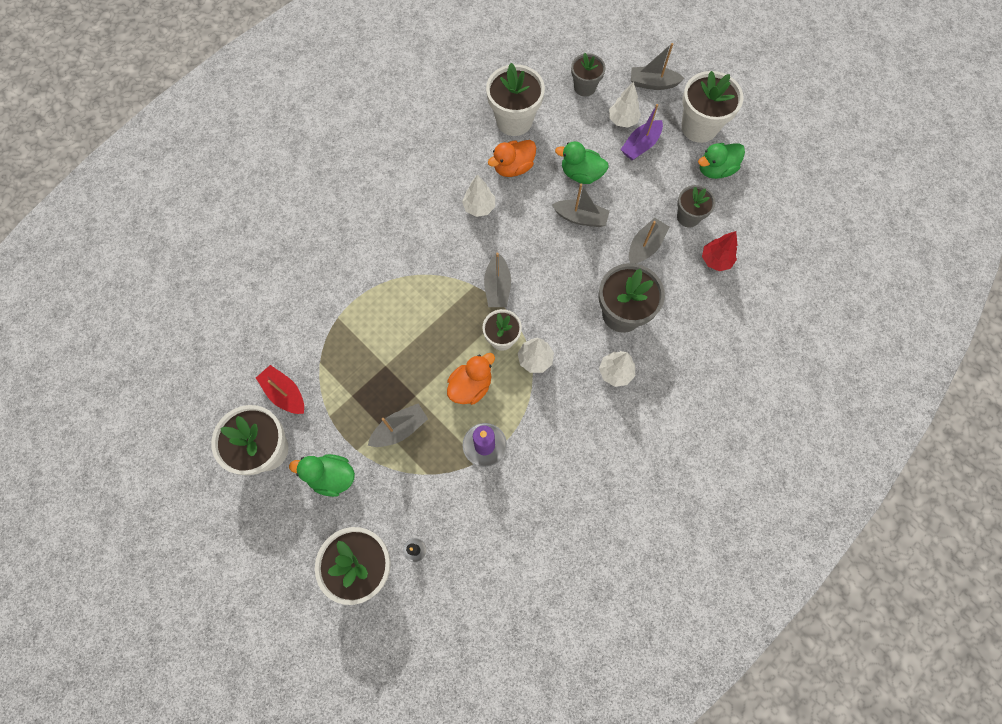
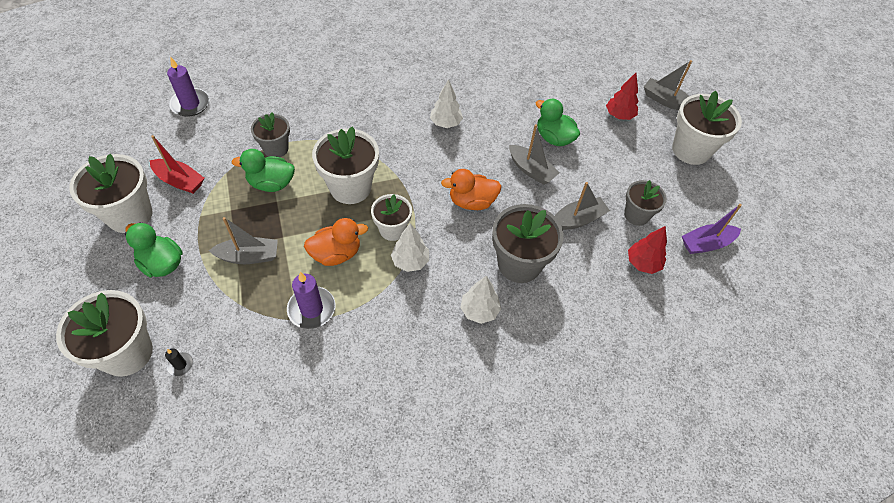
camera: 25 degrees right, 15 degrees down
(231, 310) = (190, 104): none -> purple candle
(285, 393) = (180, 181): red boat -> red boat turned 135 degrees clockwise
(497, 287) = (418, 188): grey boat -> none
(513, 167) = (496, 108): orange duck -> orange duck (472, 202)
(514, 120) = (520, 76): white flower pot -> white flower pot (350, 188)
(584, 87) = (599, 78): grey flower pot -> grey flower pot (276, 149)
(623, 120) = (619, 115): white tree -> red tree
(640, 145) = (624, 140): purple boat -> purple boat (706, 244)
(715, 169) = (687, 189): green duck -> green duck (271, 184)

